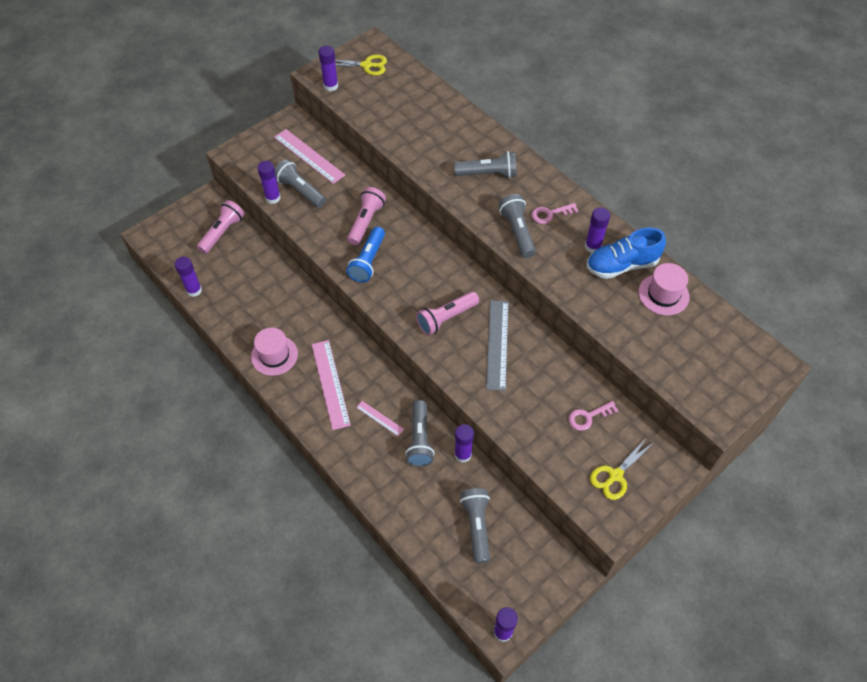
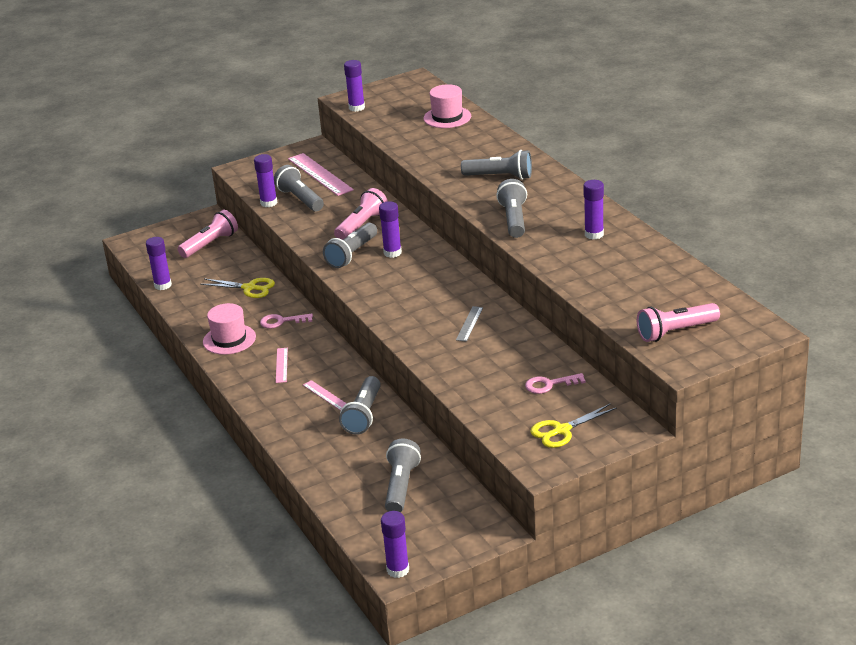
camera: 15 degrees right, 25 degrees down
(330, 384) = (281, 365): pink ruler -> pink ruler, size x0.52
(367, 65) = (402, 94): yellow scissors -> yellow scissors (249, 288)
(368, 261) = (352, 254): blue flashlight -> grey flashlight
(446, 318) = (420, 301): pink flashlight -> pink flashlight (675, 332)
(463, 454) = (407, 430): purple glue stick -> purple glue stick (392, 253)
(497, 344) = (469, 324): grey ruler -> grey ruler, size x0.52
(550, 214) = (556, 209): pink key -> pink key (282, 321)
(621, 265) = (620, 249): blue shoe -> none
(663, 294) = (659, 273): pink hat -> pink hat (447, 117)

